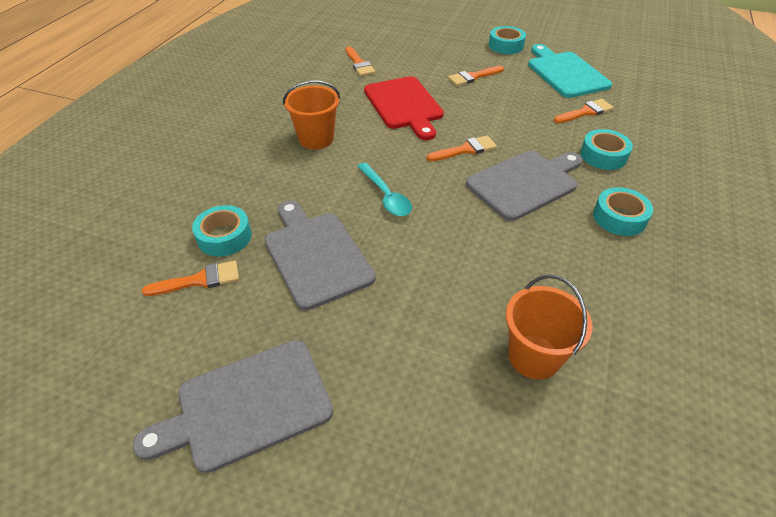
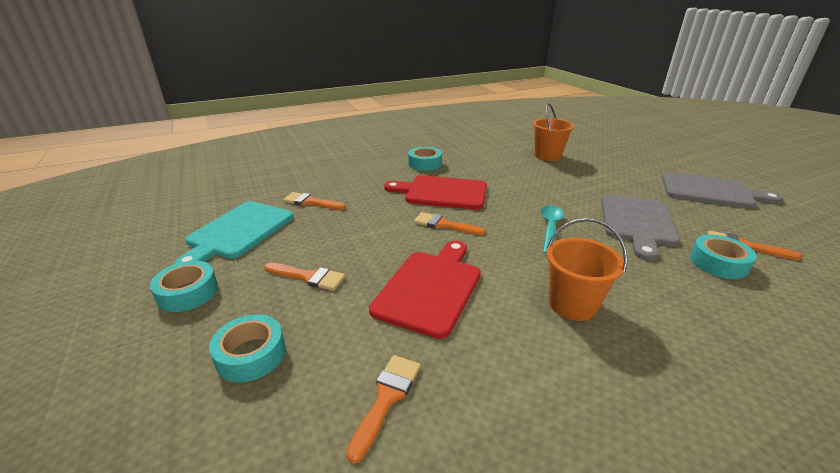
camera: 135 degrees left, 15 degrees down
(525, 183) = (442, 192): grey cutting board -> red cutting board
(603, 155) = (367, 181): turquoise tape -> turquoise tape (251, 354)

